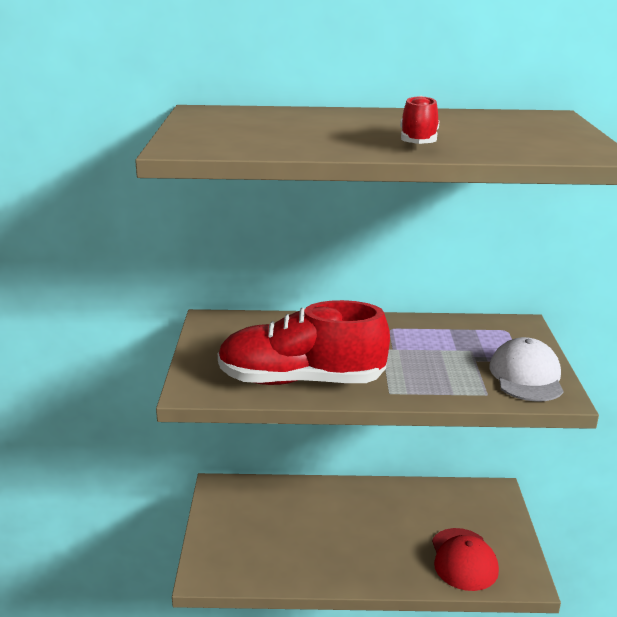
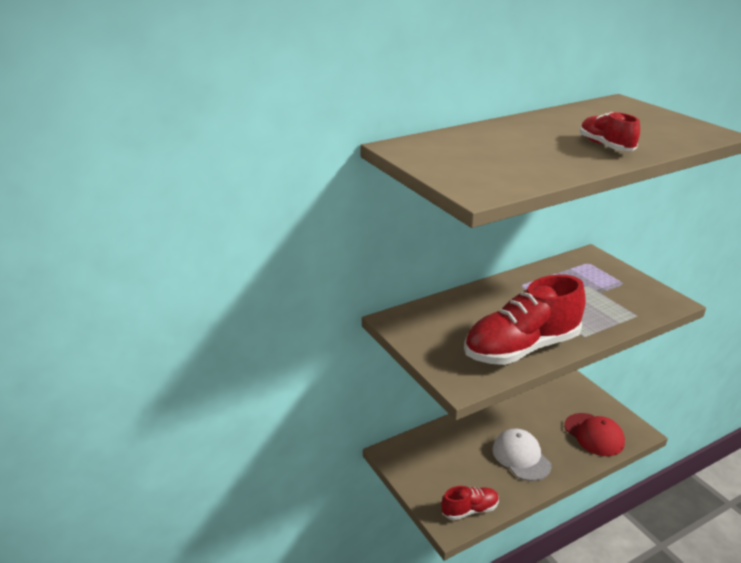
camera: 30 degrees left, 5 degrees up
(238, 570) = (469, 510): none -> red shoe
(526, 376) = (641, 294): white cap -> white cap (521, 457)

